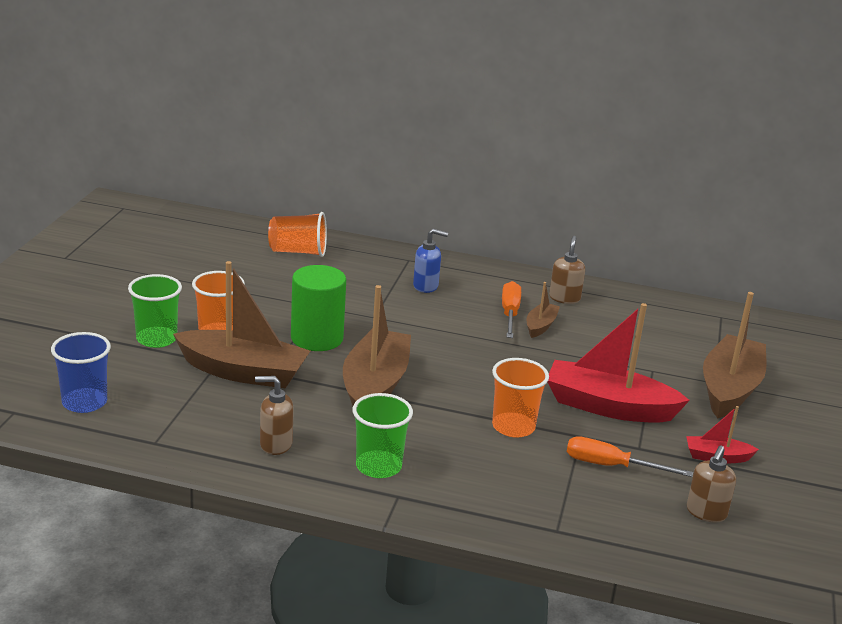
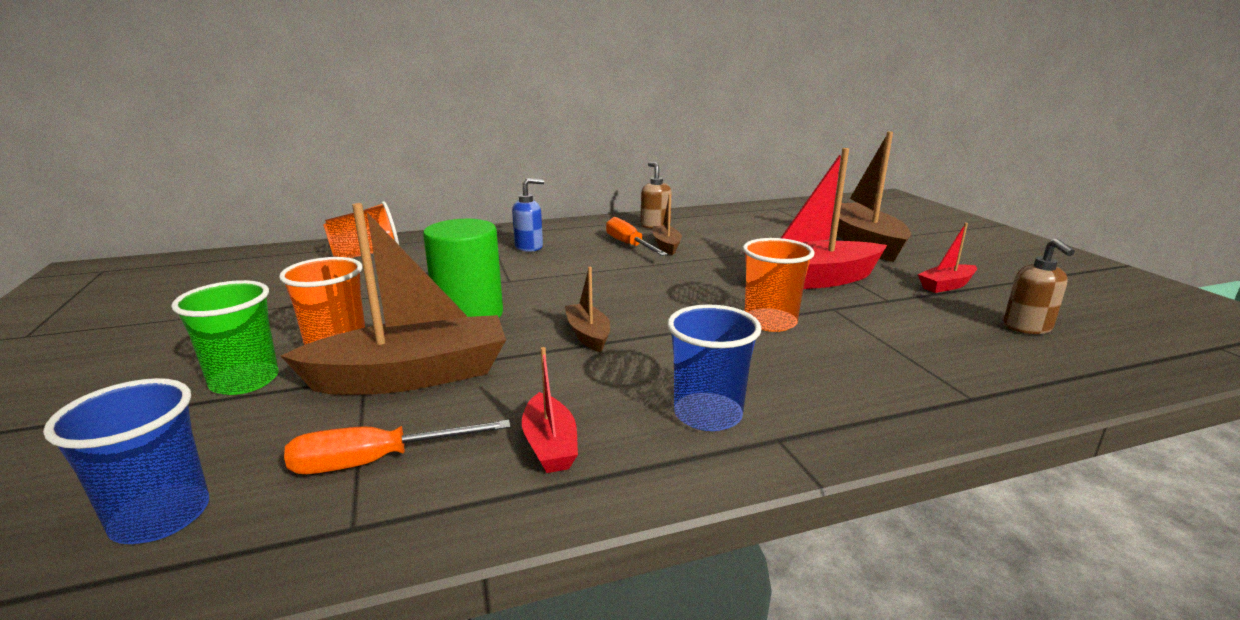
camera: 30 degrees left, 5 degrees down
(275, 444) = (550, 445): brown soap dispenser -> red boat
(375, 385) = (588, 335): brown boat -> brown boat, size x0.48
(378, 466) = (707, 414): green cup -> blue cup
(611, 466) = (898, 321): orange screwdriver -> orange screwdriver (377, 461)

